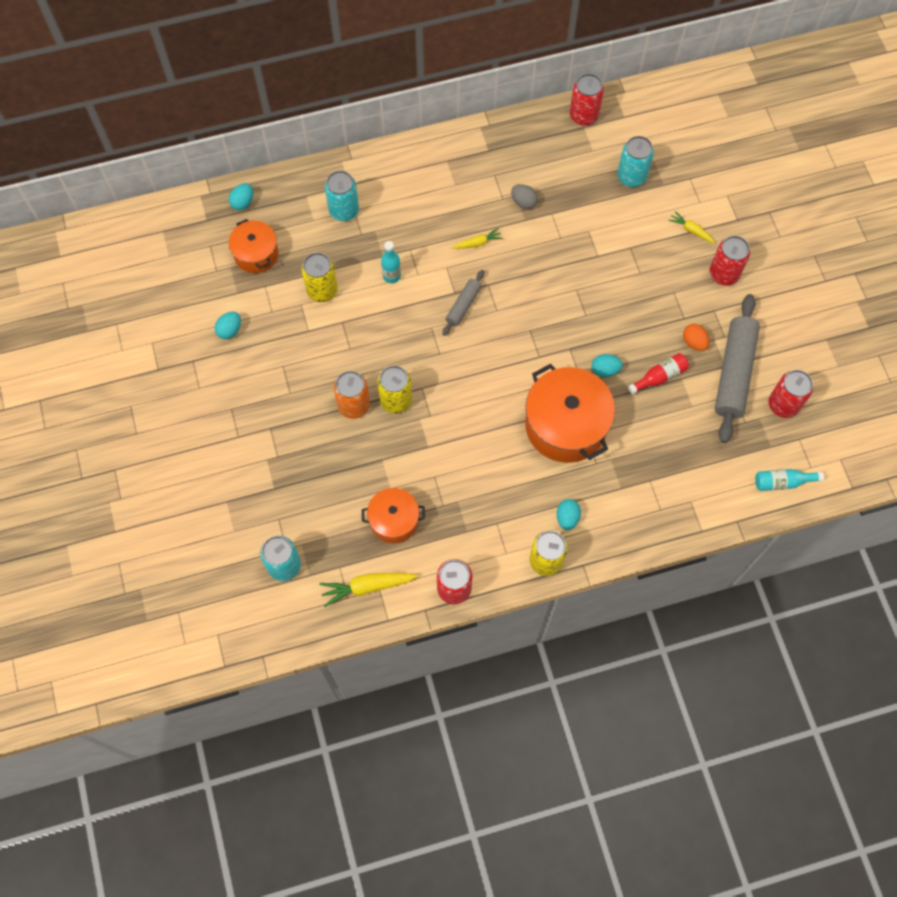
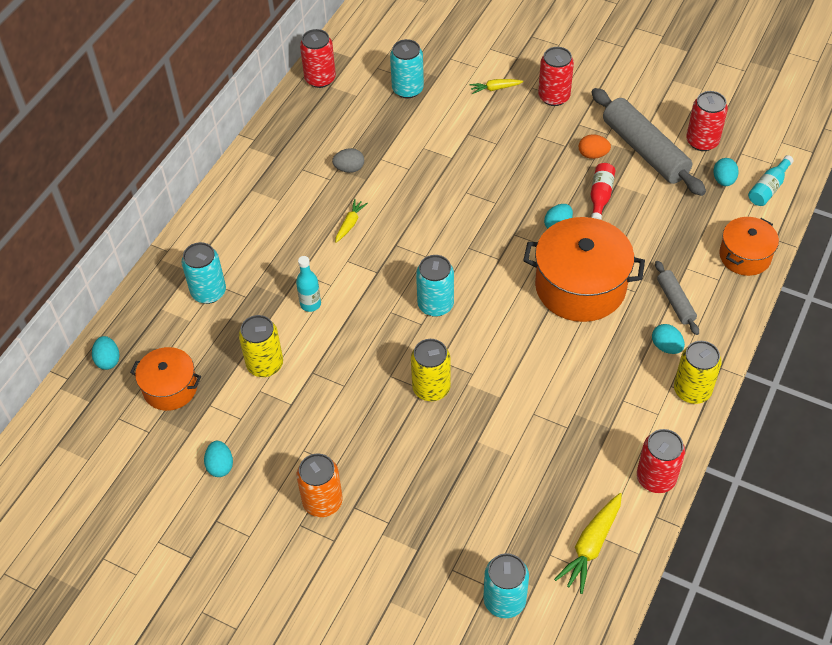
camera: 45 degrees left, 15 degrees down
(354, 405) = (402, 423): orange can -> orange can (322, 502)
(394, 520) = (545, 475): orange pot -> orange pot (745, 256)
(463, 305) = (395, 275): grey rolling pin -> grey rolling pin (675, 302)
(463, 349) = (435, 305): none -> turquoise can
(759, 446) = (723, 180): none -> turquoise egg

